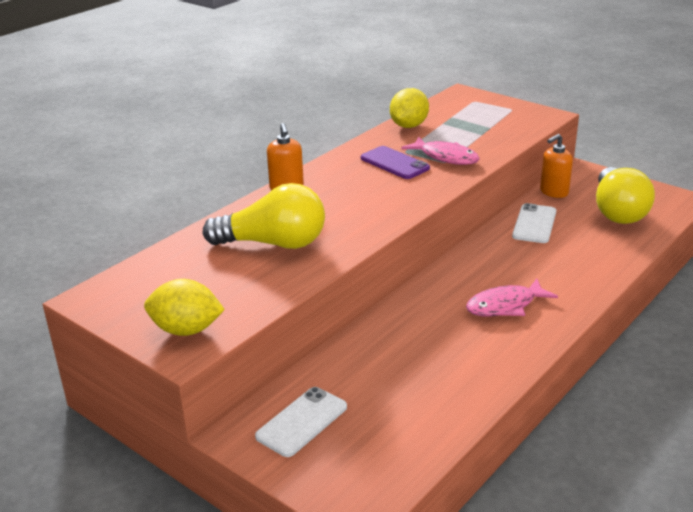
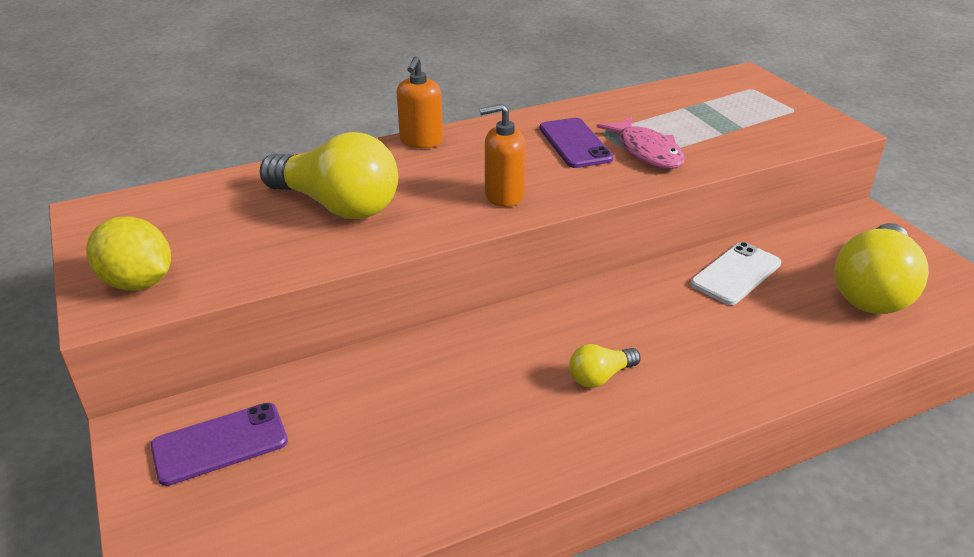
camera: 25 degrees right, 5 degrees up
(302, 422) = (220, 443): white phone -> purple phone
(409, 126) = (638, 101): yellow lemon -> none
(505, 306) = (600, 377): pink fish -> yellow light bulb
(554, 192) = (800, 237): orange soap dispenser -> orange soap dispenser (503, 195)

